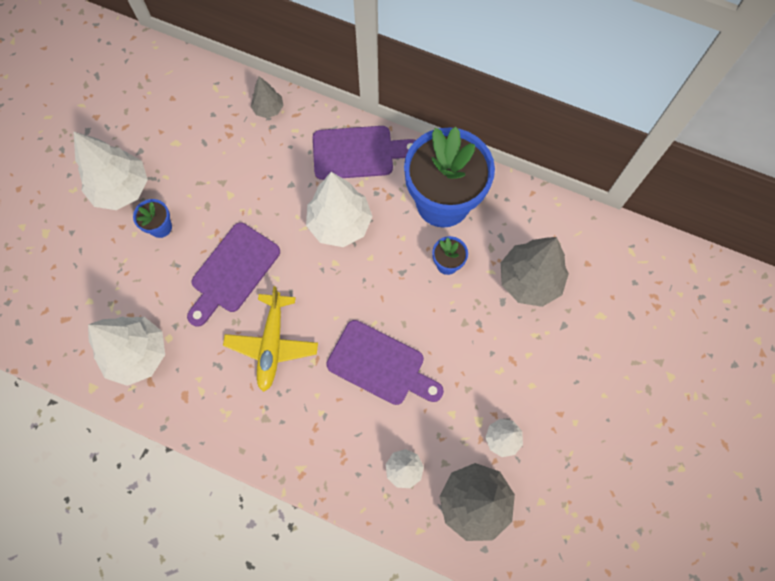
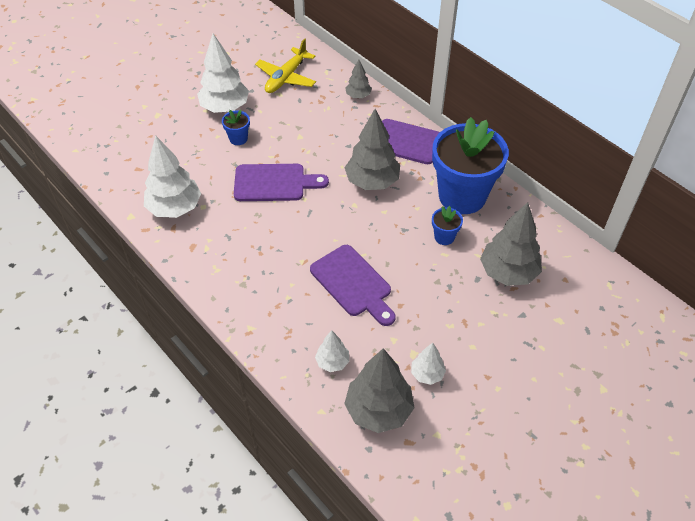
camera: 25 degrees right, 20 degrees down
(232, 271) = (274, 183): purple cutting board -> purple cutting board turned 150 degrees counterclockwise
(272, 344) = (276, 239): yellow plane -> yellow plane (286, 77)
(340, 224) = (372, 182): white tree -> grey tree

